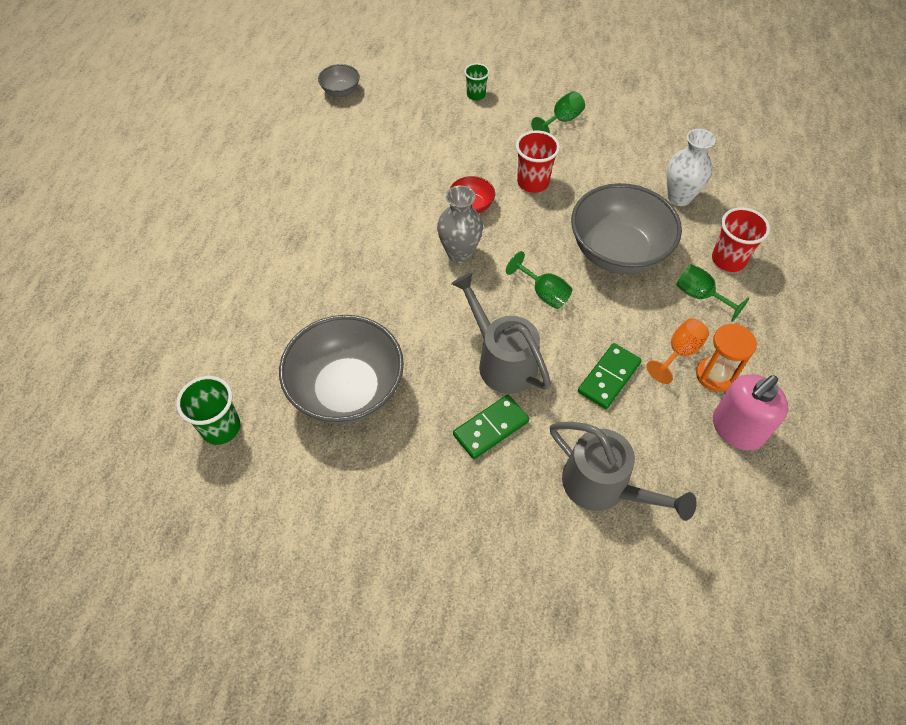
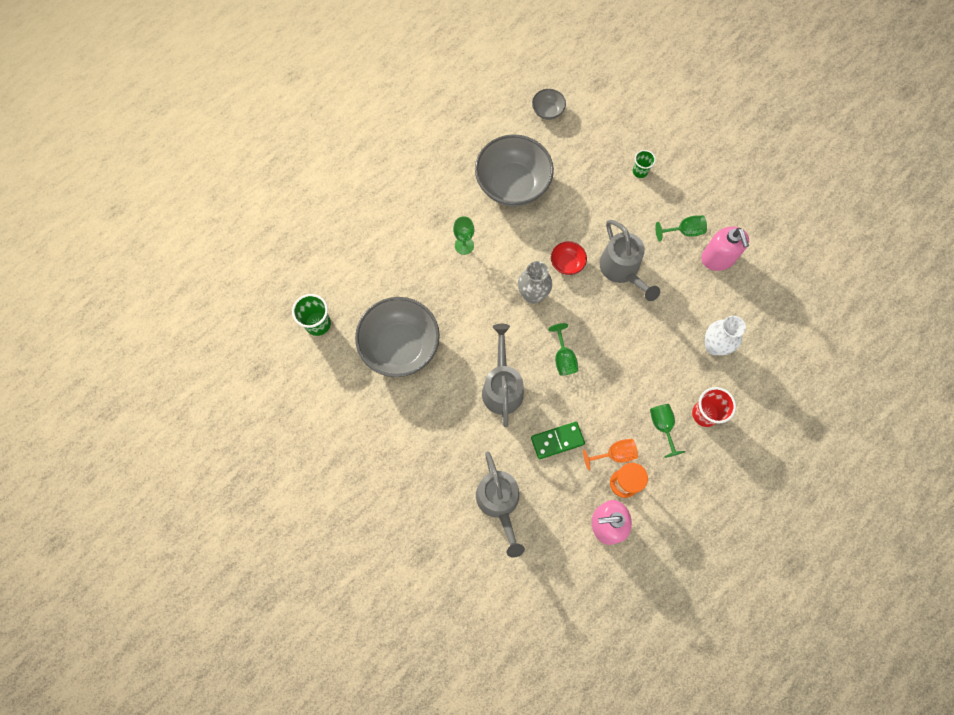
camera: 35 degrees right, 15 degrees up
(345, 248) = (464, 245): none -> green goblet
(491, 428) = (463, 425): green domino -> none
(533, 182) = (622, 270): red cup -> grey watering can
(613, 125) = (718, 258): none -> pink soap dispenser
(618, 252) = (635, 360): grey bowl -> grey bowl (512, 184)

